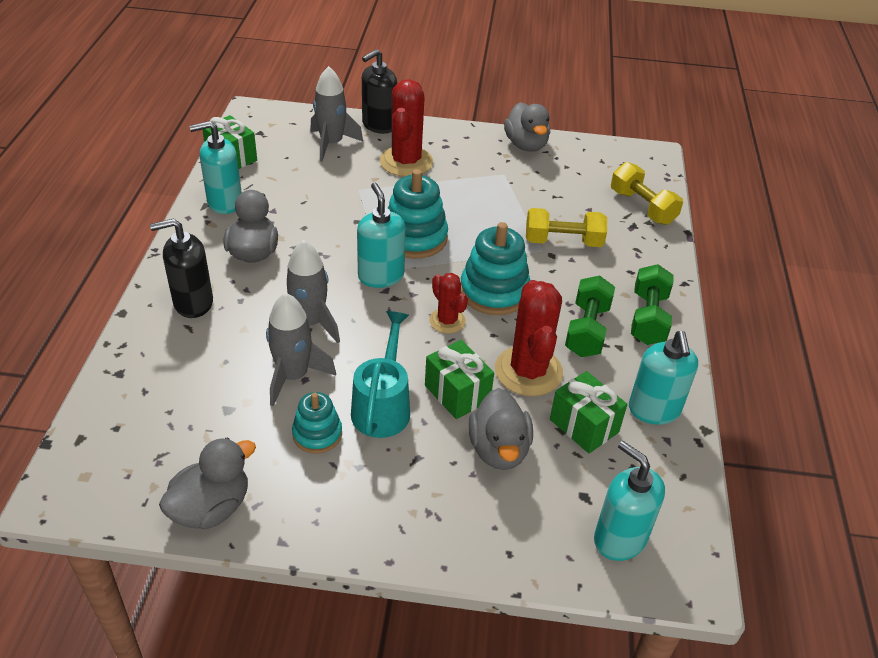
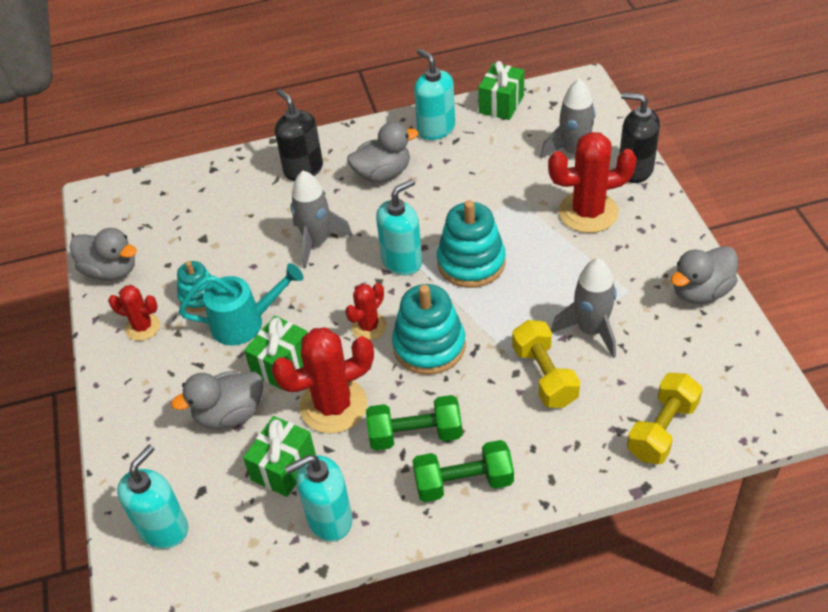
camera: 75 degrees right, 5 degrees up
(293, 376) = (253, 258): grey rocket -> grey rocket (591, 330)
(328, 496) = (143, 327): none -> red cactus

